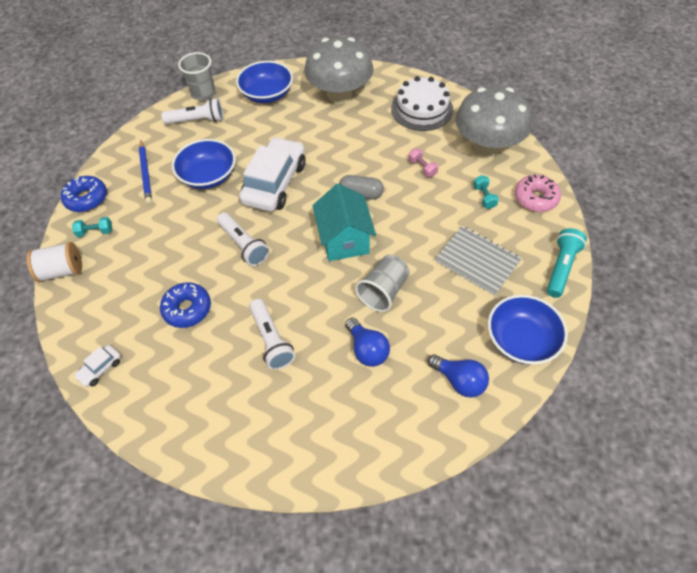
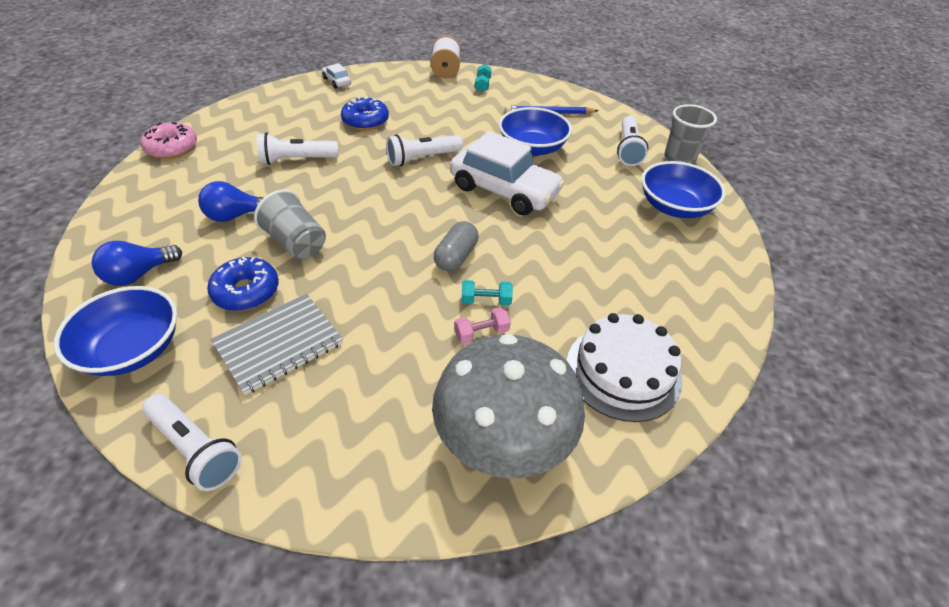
camera: 100 degrees right, 10 degrees down
(86, 199) = (526, 83): blue donut -> blue donut (246, 291)
(340, 95) = (668, 276): grey mushroom -> none
(344, 240) = (389, 228): turquoise house -> none
(484, 197) = (389, 394): turquoise dumbbell -> turquoise dumbbell (486, 301)
(535, 198) = (350, 473): pink donut -> pink donut (172, 148)
(561, 268) = (196, 449): turquoise flashlight -> white flashlight

